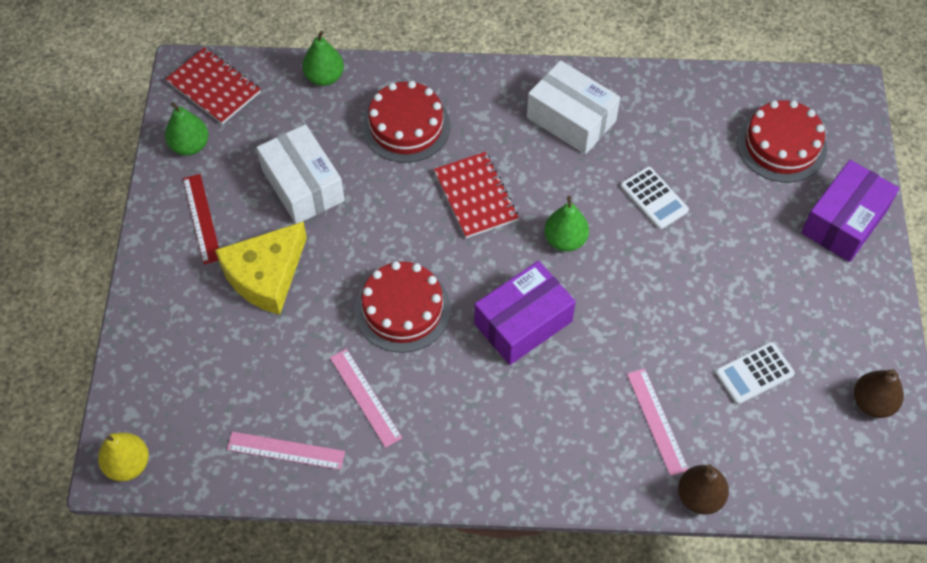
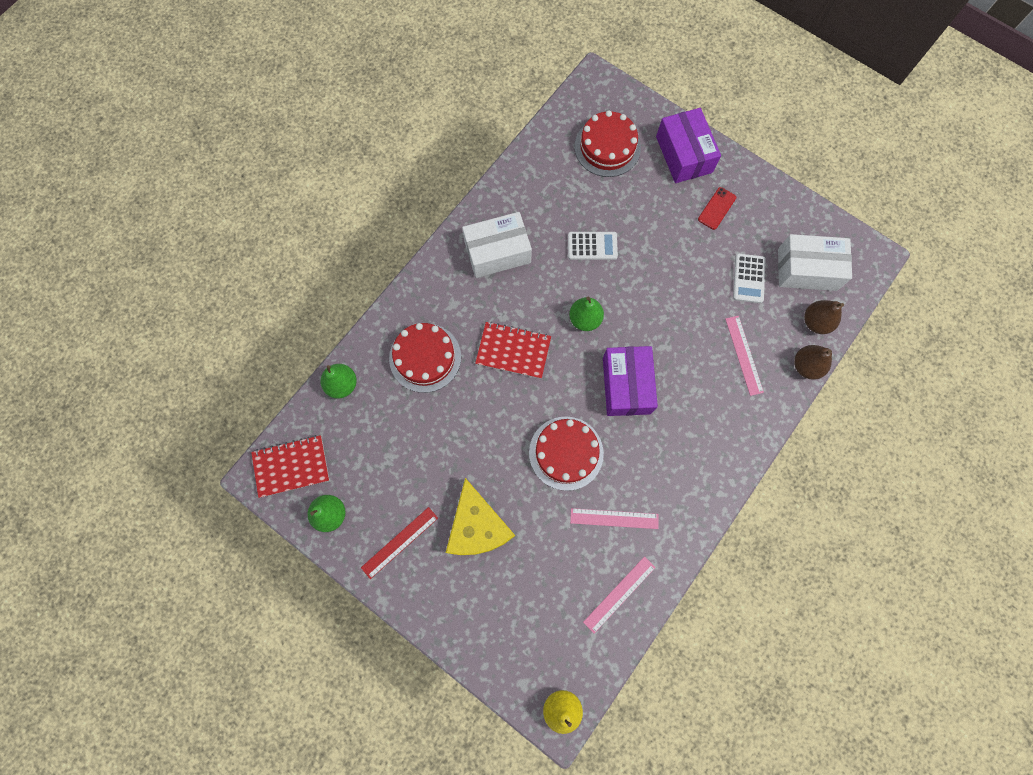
camera: 55 degrees left, 15 degrees up
(202, 218) = (399, 542): red ruler -> red ruler turned 60 degrees counterclockwise
(303, 185) = (423, 456): white box -> white box (807, 269)
(656, 421) = (744, 355): pink ruler -> pink ruler turned 60 degrees clockwise
(810, 292) = (716, 208): none -> red phone
(872, 403) = (807, 230): brown pear -> brown pear (815, 322)

